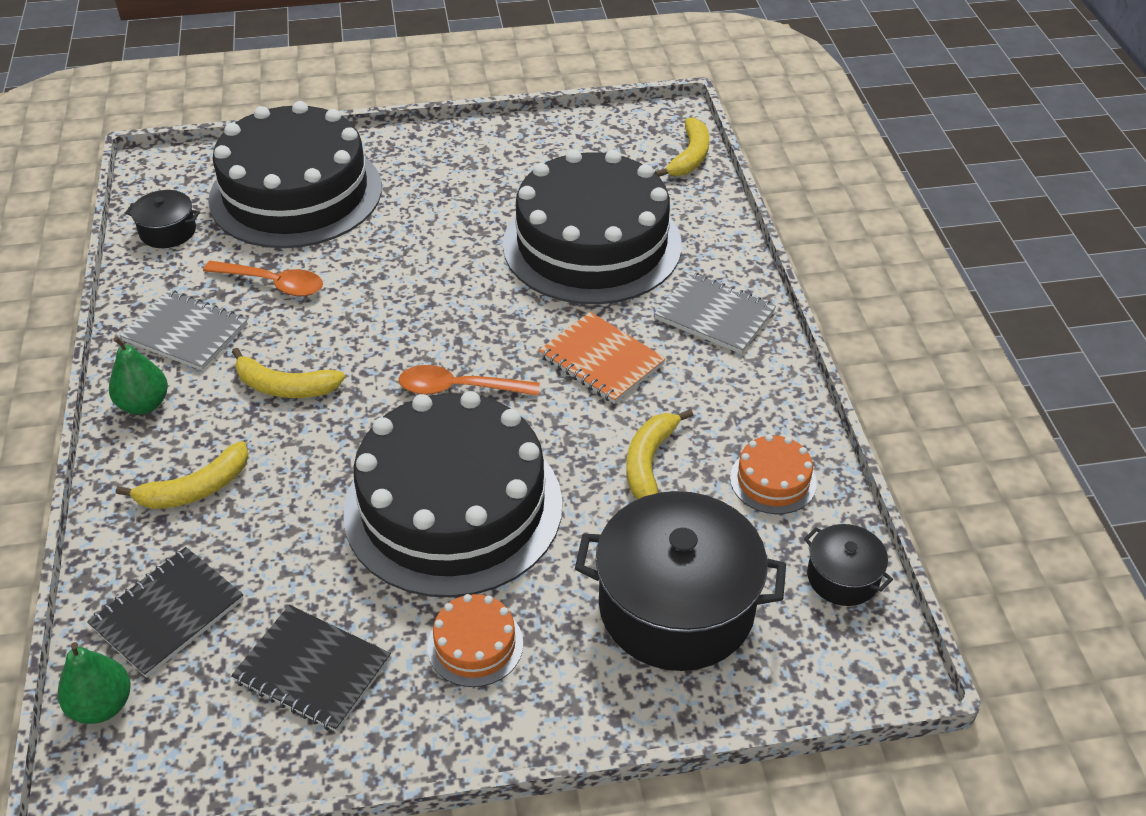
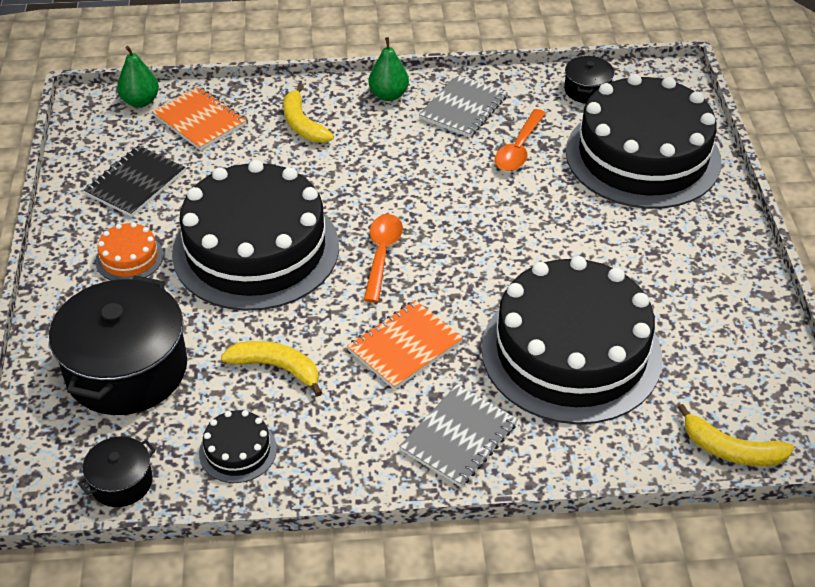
camera: 95 degrees right, 0 degrees up
(167, 613) = (200, 120): black notebook -> orange notebook
(285, 387) = (397, 160): yellow banana -> none
(773, 480) = (238, 451): orange cake -> black cake

